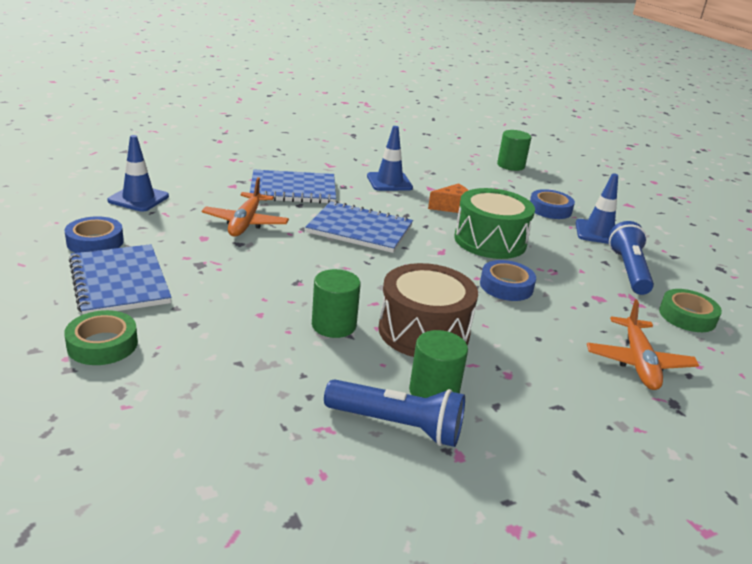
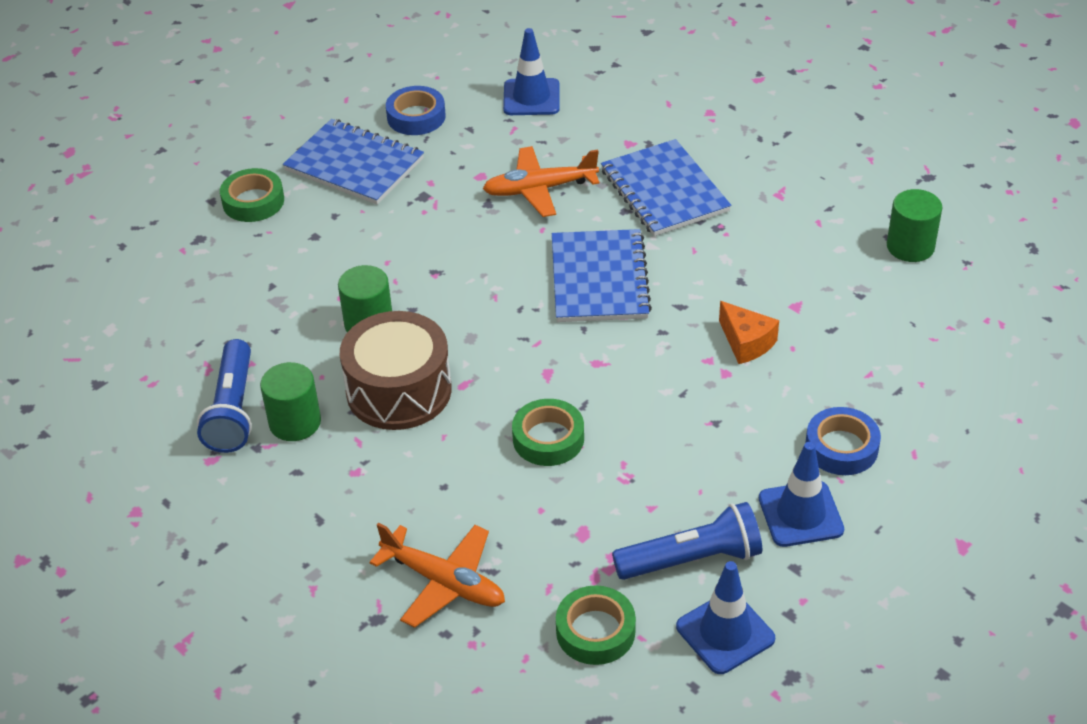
camera: 75 degrees right, 15 degrees up
(119, 282) = (354, 164): blue notebook -> blue notebook turned 75 degrees clockwise
(389, 182) = (775, 262): blue traffic cone -> blue traffic cone (725, 633)
(490, 241) = (668, 401): green drum -> none
(506, 286) = (548, 438): blue tape -> green tape
(510, 165) = (991, 373): green cylinder -> green cylinder (910, 246)
(638, 362) = (444, 582): orange plane -> orange plane turned 135 degrees counterclockwise

